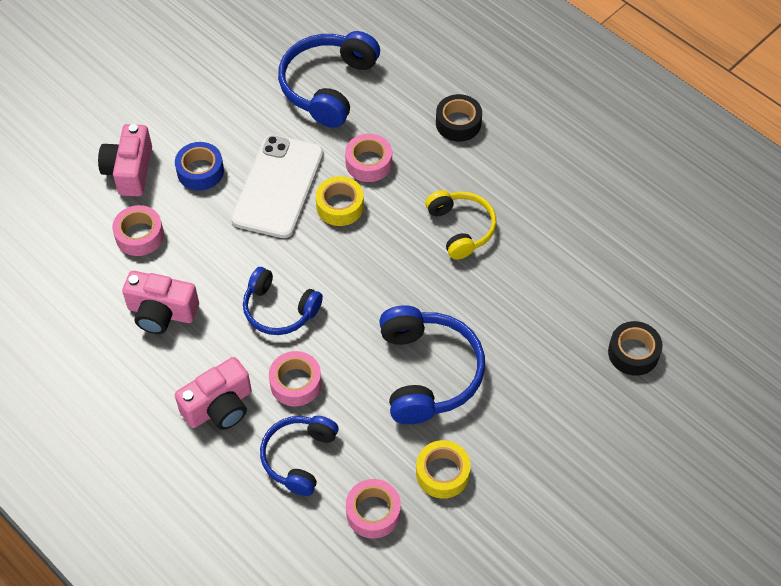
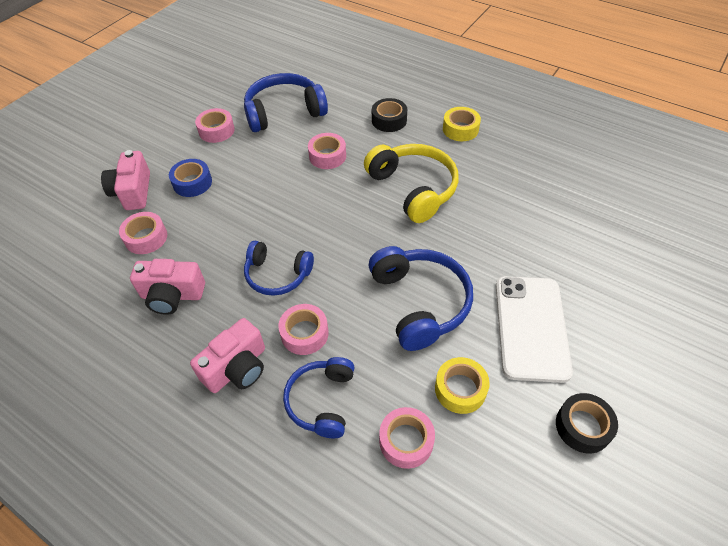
camera: 10 degrees left, 5 degrees down
(239, 100) = (216, 130): none -> pink tape
(278, 186) = (258, 183): white phone -> white phone (531, 327)
(328, 86) = (284, 112): blue headphones -> blue headphones turned 60 degrees clockwise
(340, 206) = (312, 189): yellow tape -> yellow tape (460, 129)
(461, 228) = (413, 188): yellow headphones -> yellow headphones, size x1.53
(633, 353) = (585, 255): black tape -> black tape (583, 426)

